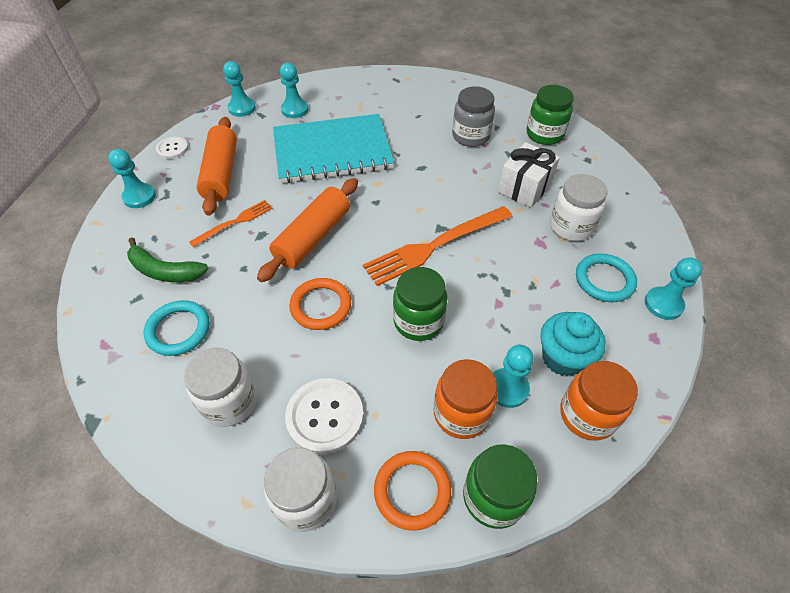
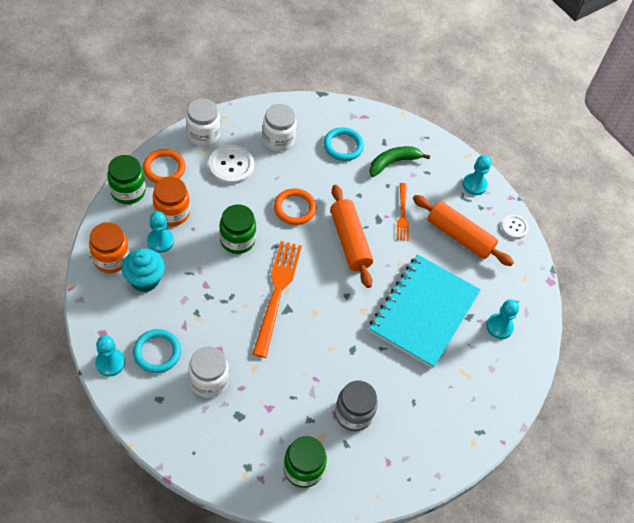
camera: 125 degrees right, 5 degrees up
(242, 108) = (532, 295): turquoise pawn -> none
(524, 188) = (267, 391): white gift -> none

